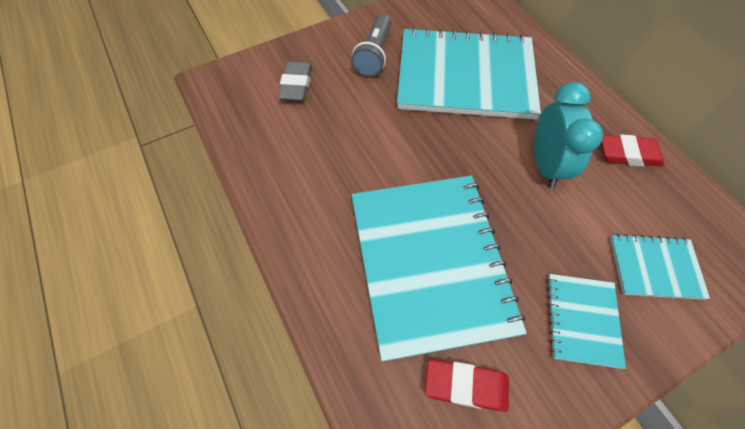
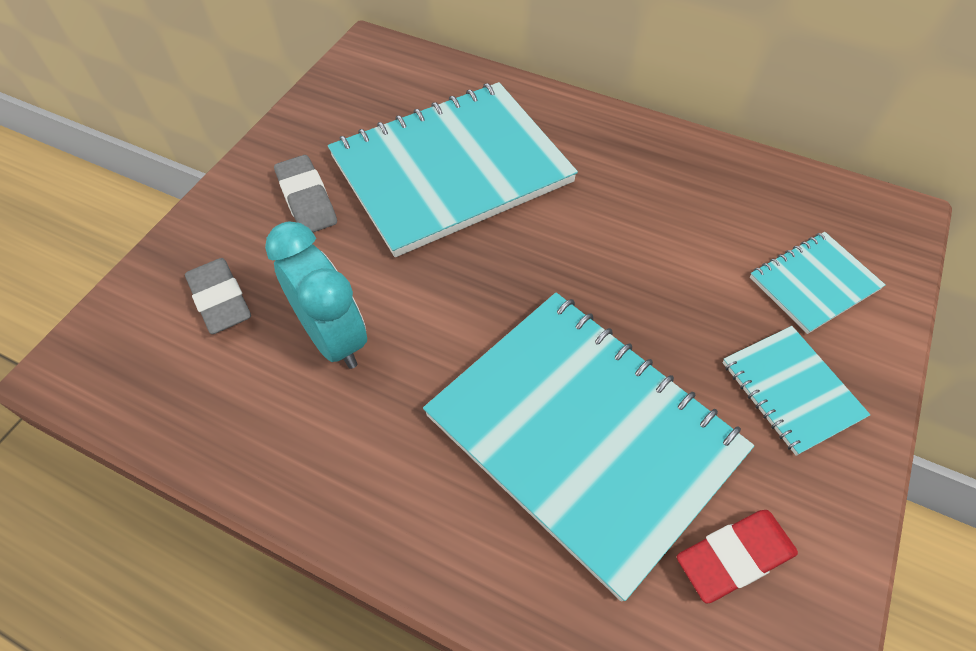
camera: 35 degrees left, 5 degrees down
(374, 55) = (307, 200): grey flashlight -> grey eraser
(545, 165) = (624, 231): turquoise clock -> turquoise clock (334, 337)
(628, 154) = (699, 170): red eraser -> none

